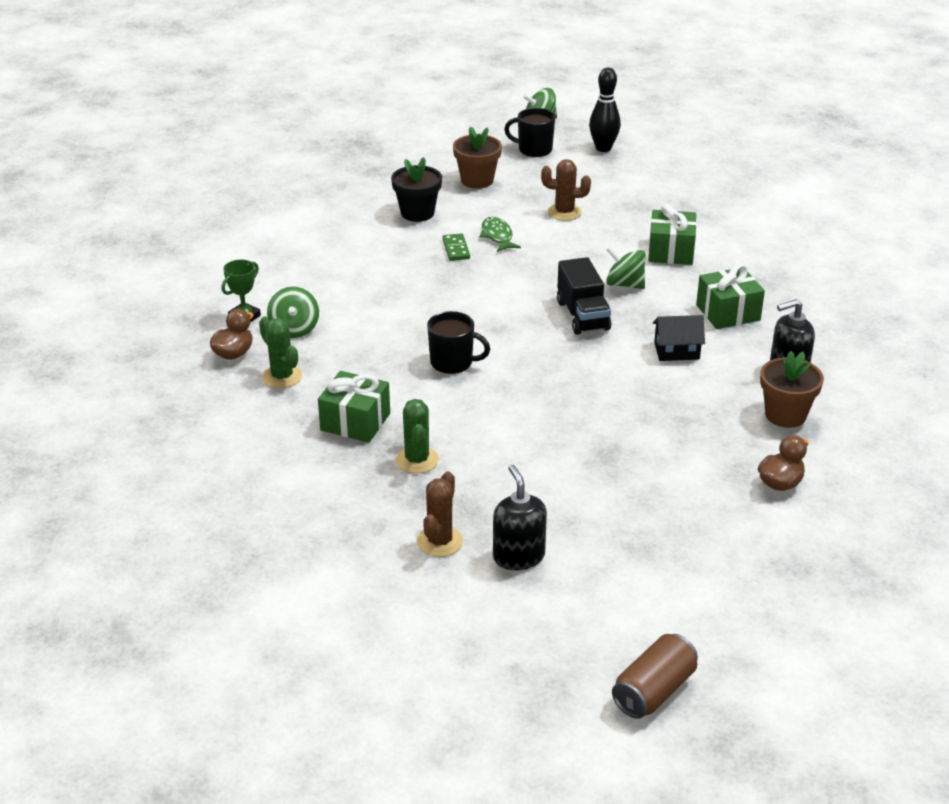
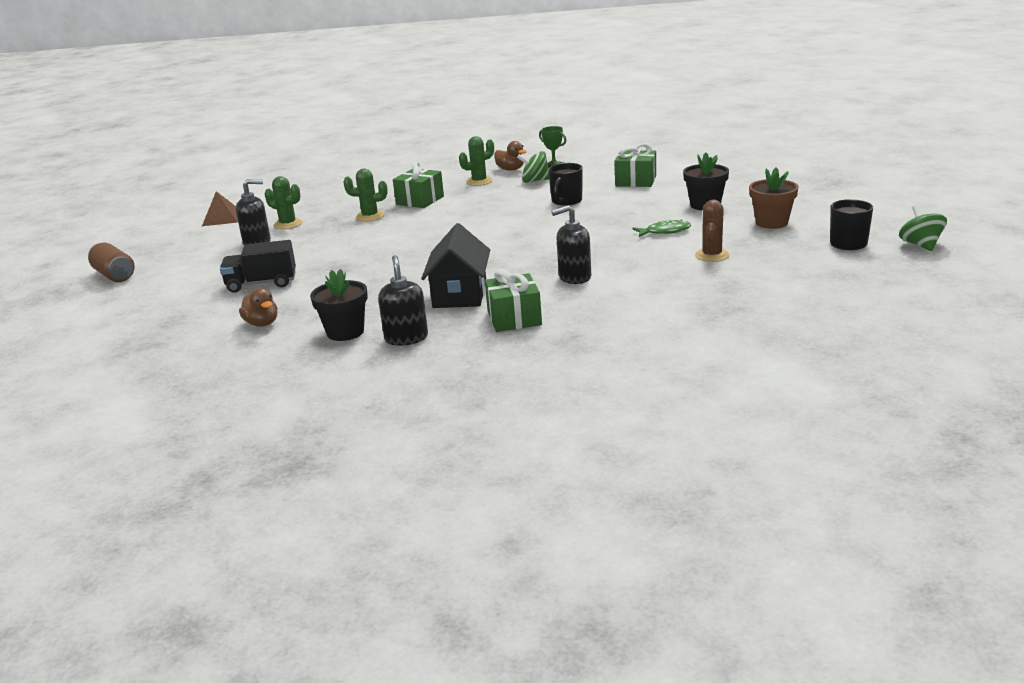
camera: 100 degrees right, 10 degrees down
(400, 633) = (222, 218): none -> brown pyramid
(440, 541) = (288, 224): brown cactus -> green cactus
(453, 362) = (476, 222): black mug -> black mug (566, 201)
(456, 249) = (642, 219): green domino -> none
(582, 316) = (527, 261): black truck -> black truck (261, 284)
(603, 148) = (864, 273): black bowling pin -> none
(624, 284) = (574, 277): green spinning top -> black soap dispenser
(670, 251) = (633, 298): green gift -> green gift (635, 181)
(676, 351) = (459, 294): black house -> black house, size x1.65
(785, 415) = (345, 332): brown flower pot -> black flower pot

